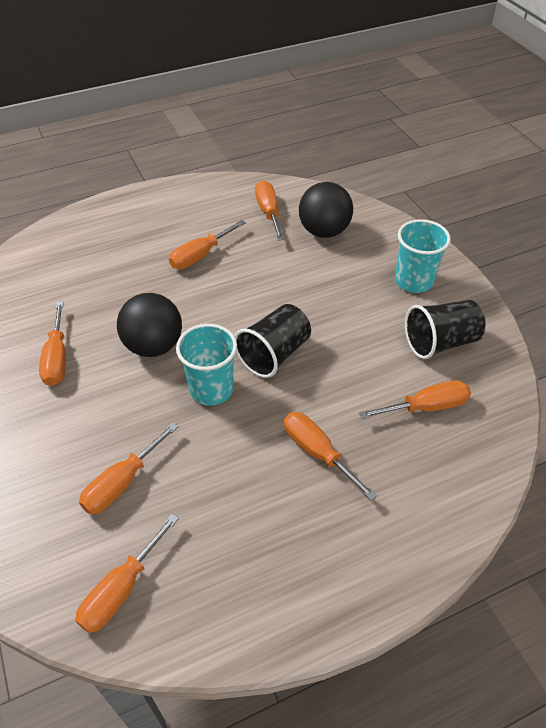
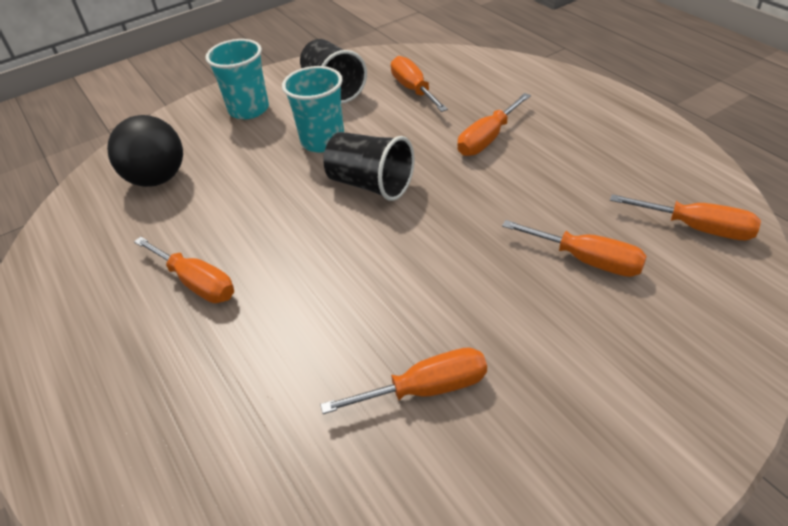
camera: 95 degrees left, 5 degrees down
(154, 346) = (379, 287): black ball -> none
(211, 389) = (435, 221): turquoise cup -> turquoise cup (323, 141)
(268, 212) = (107, 233): orange screwdriver -> none

